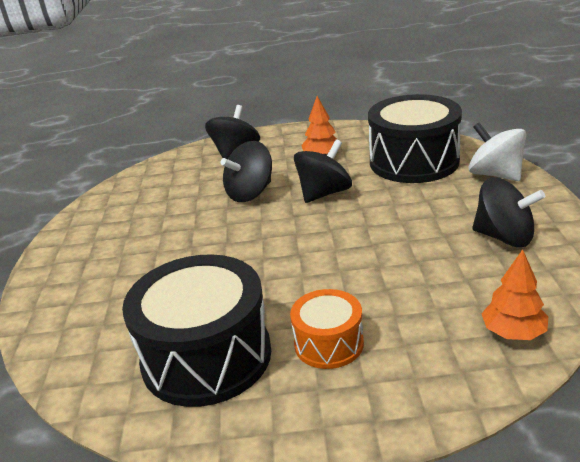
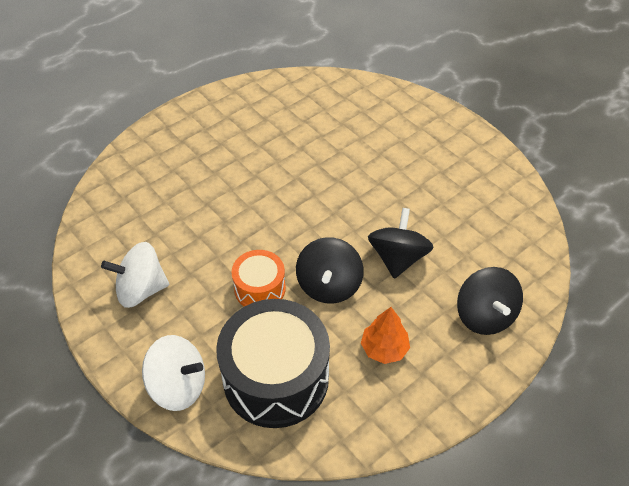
camera: 140 degrees right, 20 degrees up
(206, 356) = (279, 119): black drum -> none
(329, 343) = (217, 153): orange drum -> orange drum (260, 288)
(504, 237) = (141, 289): black spinning top -> white spinning top
(513, 332) = (111, 202): orange tree -> none

